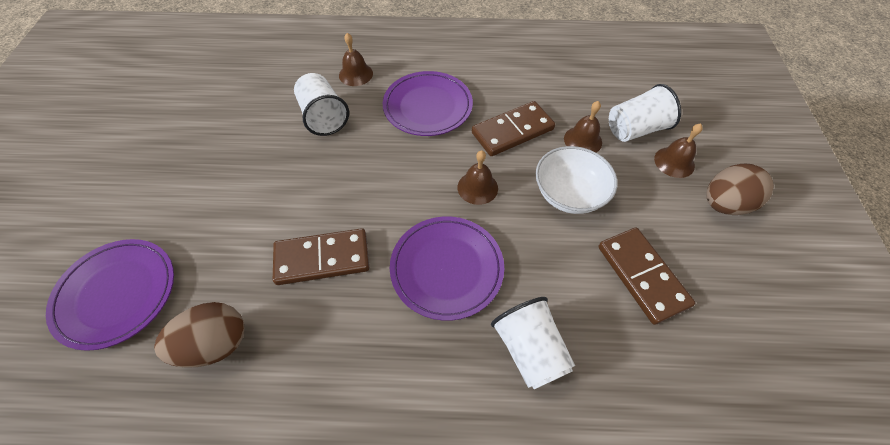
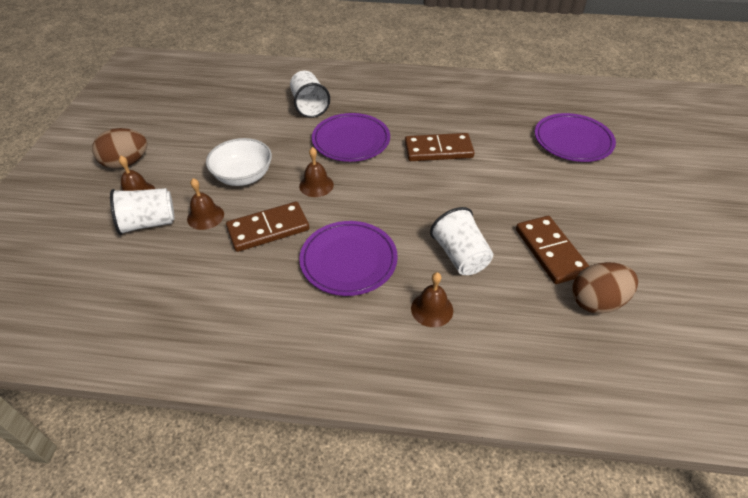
camera: 175 degrees left, 10 degrees down
(215, 344) = (495, 117): brown egg -> brown egg (597, 302)
(642, 276) = (221, 130): brown domino -> brown domino (550, 251)

